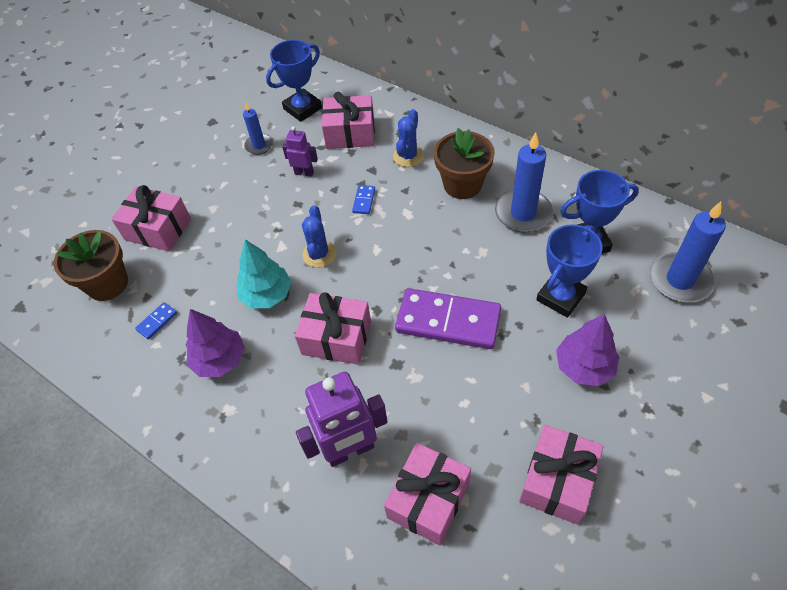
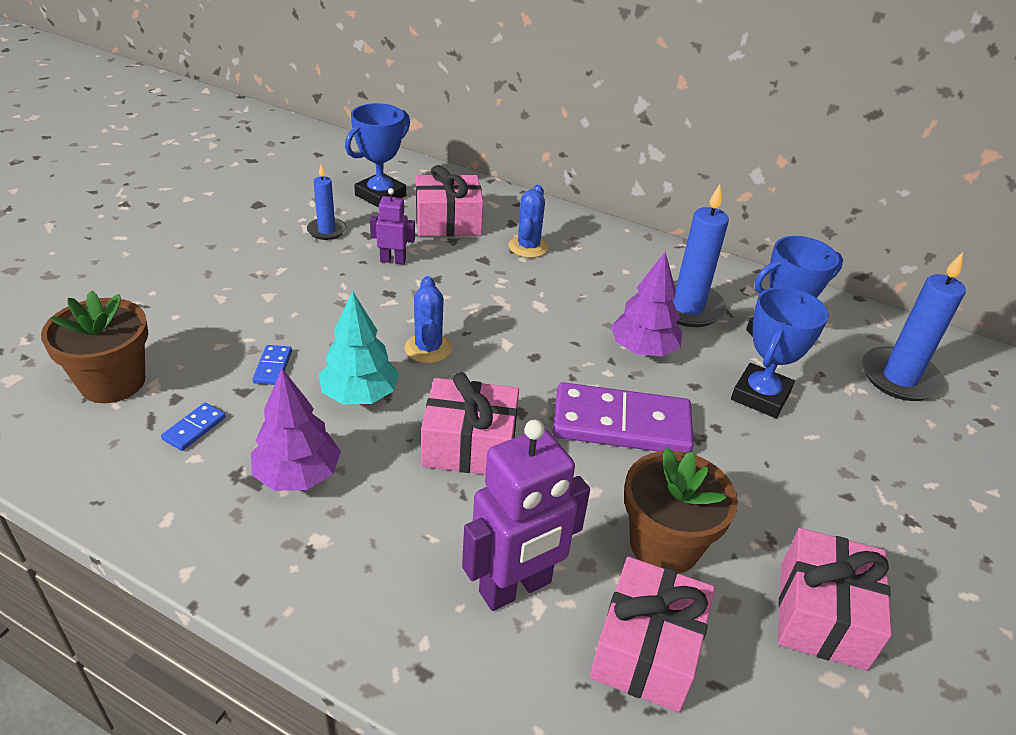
camera: 15 degrees left, 15 degrees down
(158, 229) = (188, 318): pink gift -> none
(364, 201) = (479, 291): blue domino -> blue domino (273, 367)
(462, 184) = (604, 277): brown flower pot -> brown flower pot (664, 545)
(584, 366) = (814, 474): purple tree -> purple tree (643, 349)

